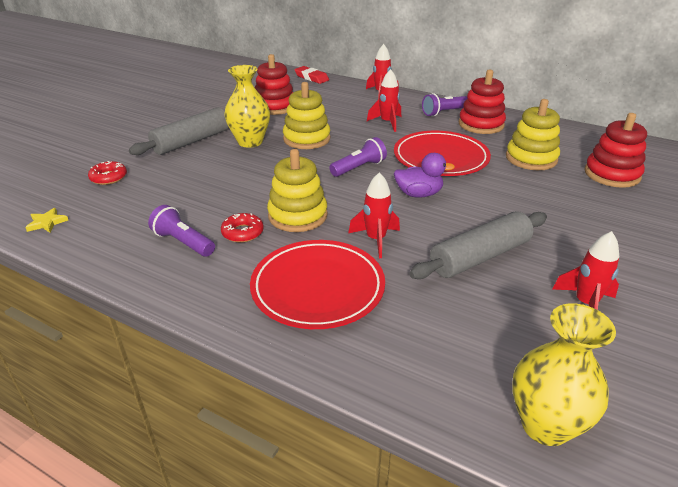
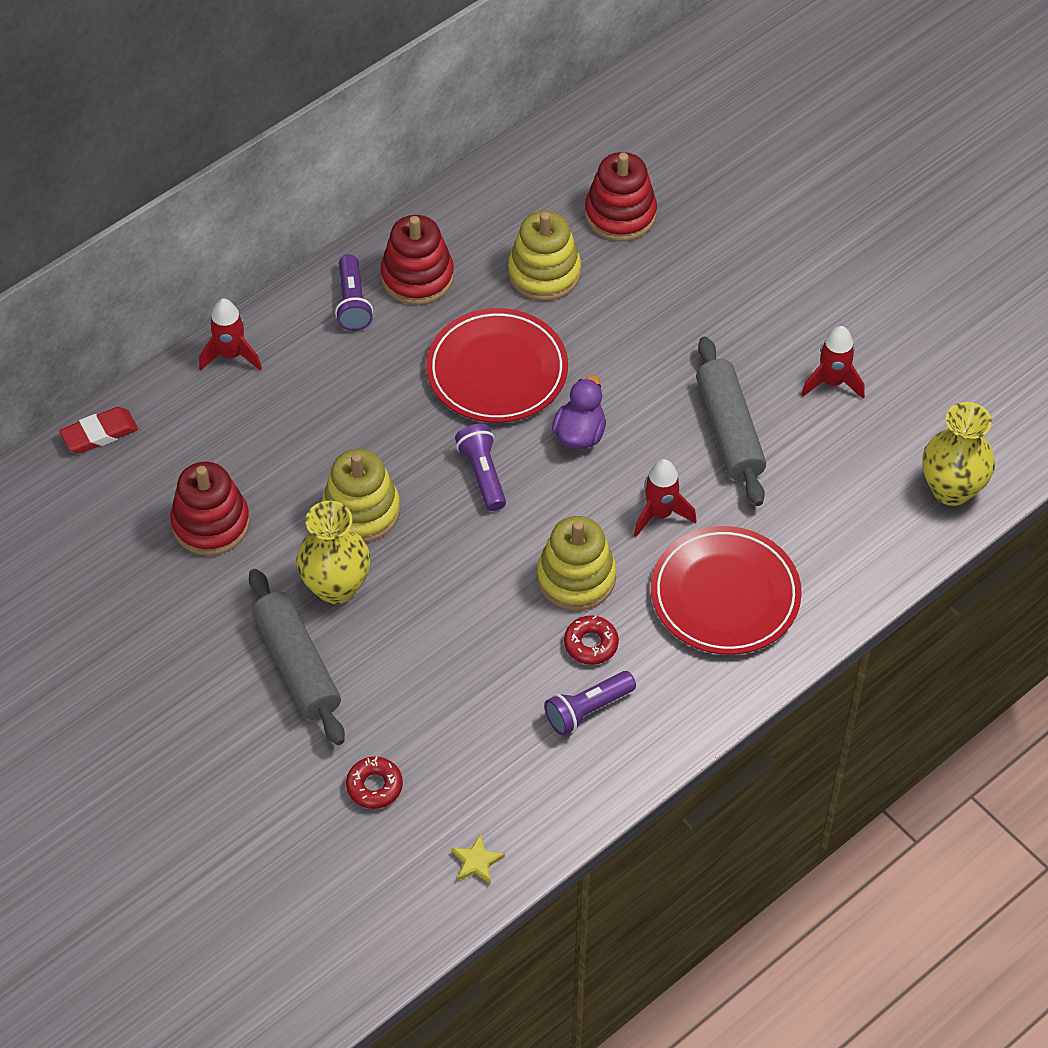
camera: 70 degrees left, 20 degrees up
(387, 123) = (354, 390): red rocket -> none

